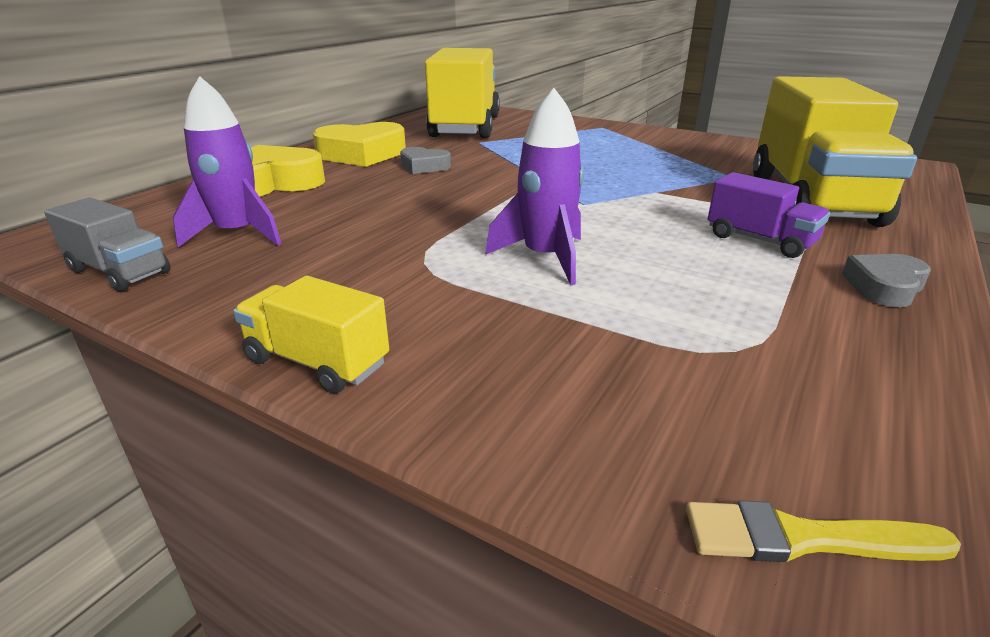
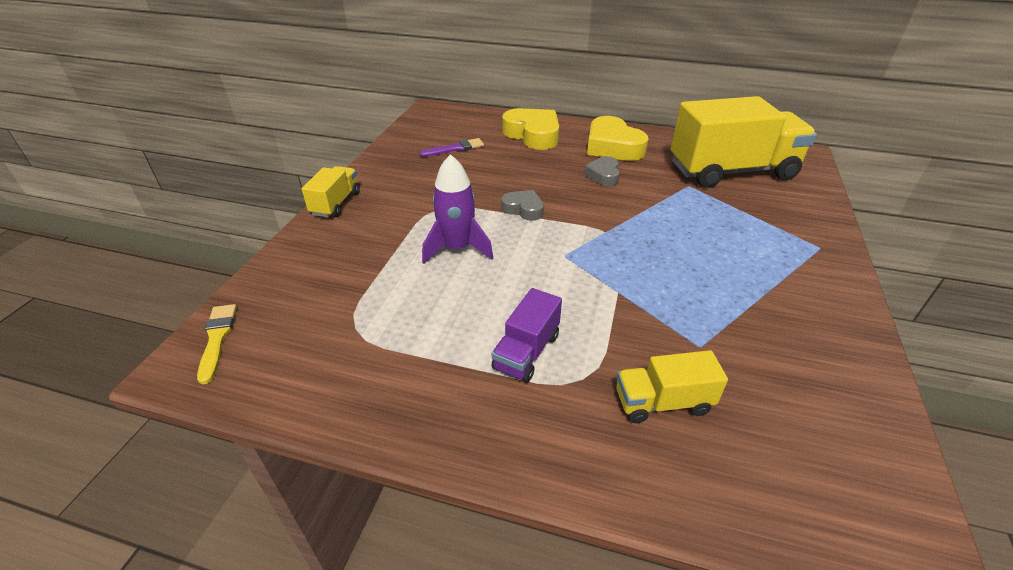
camera: 75 degrees right, 10 degrees up
(119, 272) = (405, 137): grey truck -> none
(238, 234) = (455, 149): purple rocket -> purple brush
(811, 199) = (663, 402): yellow truck -> yellow truck, size x0.47
(884, 287) = (455, 418): grey heart -> grey heart (523, 209)

